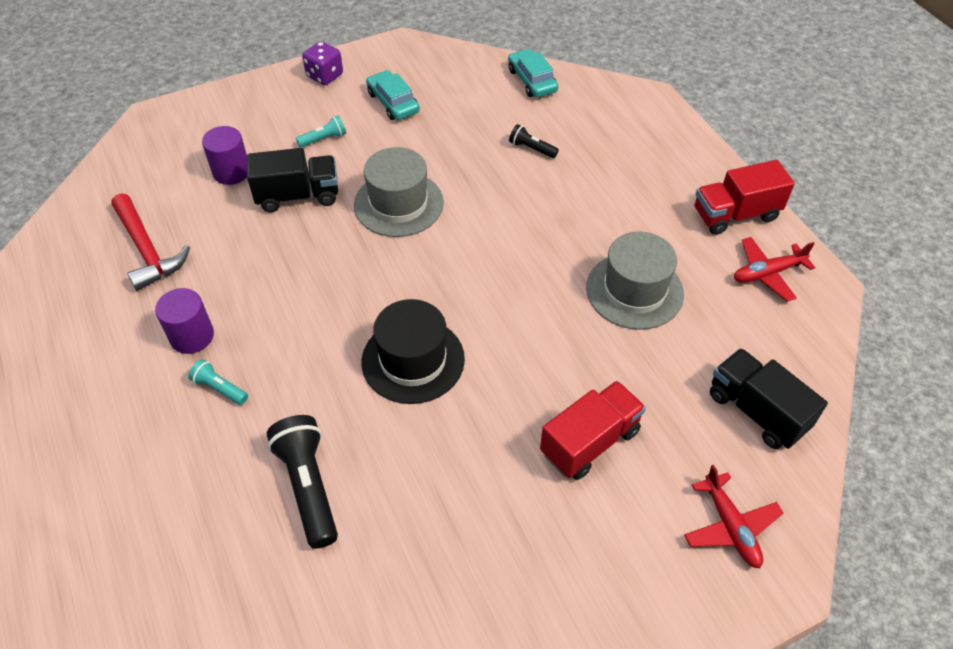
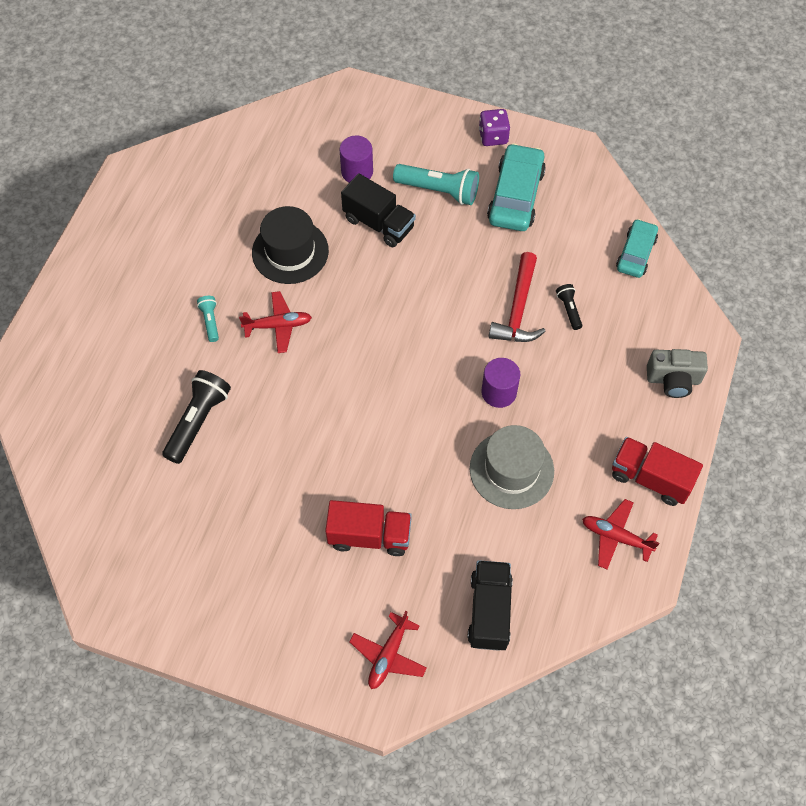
camera: 45 degrees right, 10 degrees up
(147, 250) = (256, 192): red hammer -> red hammer (518, 309)
(192, 336) = (227, 274): purple cylinder -> purple cylinder (499, 392)
(295, 340) = (278, 325): none -> red plane
(324, 139) = (439, 190): turquoise flashlight -> turquoise flashlight, size x1.94
(393, 102) = (515, 196): turquoise car -> turquoise car, size x1.57
(398, 204) = (433, 280): grey hat -> none
(413, 360) = (328, 396): black hat -> black hat (290, 251)
(663, 140) = (673, 380): none -> grey camera

